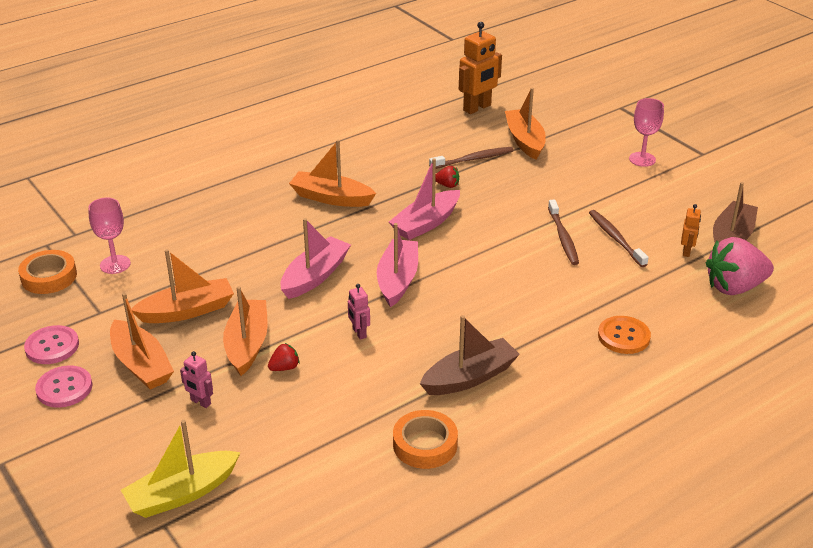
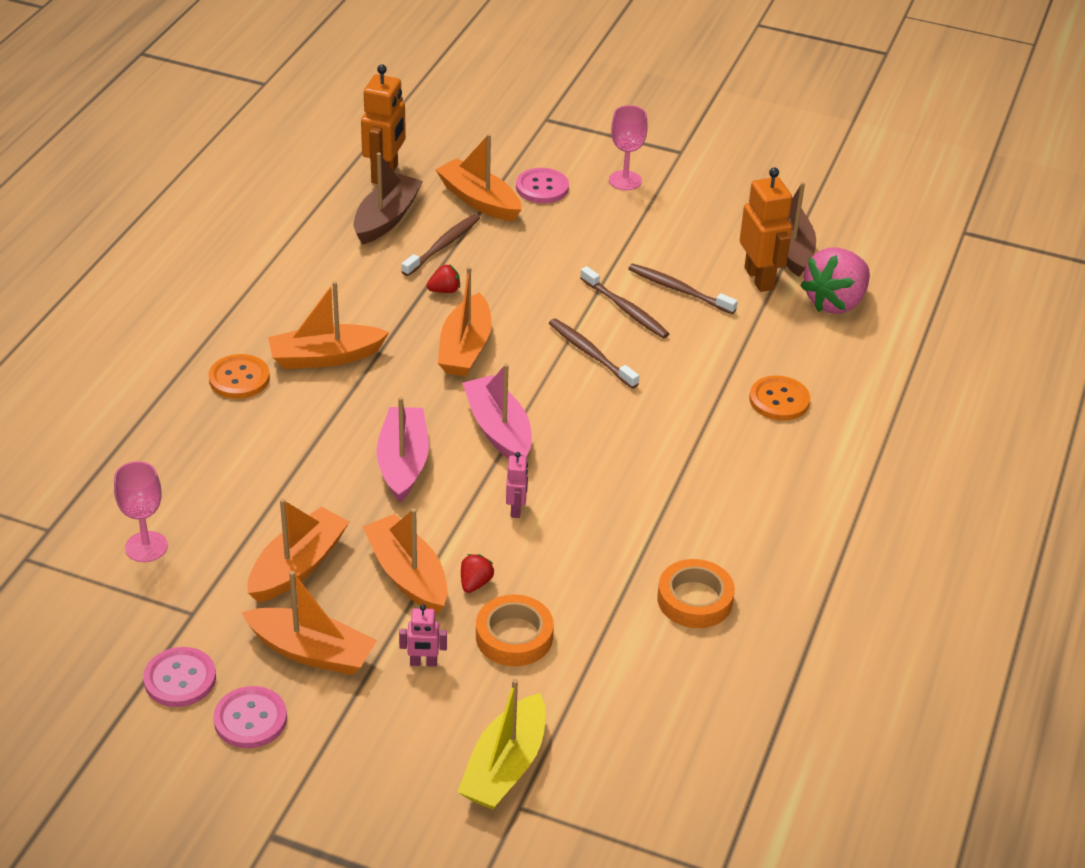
camera: 35 degrees left, 5 degrees up
(49, 277) = (77, 597): orange tape -> orange tape (514, 636)
(267, 192) = (239, 378): none -> orange button
(359, 333) = (516, 509): pink robot -> pink robot turned 120 degrees counterclockwise
(426, 223) = (465, 348): pink boat -> orange boat
(469, 377) = (673, 509): brown boat -> brown boat (386, 218)
(509, 256) = (590, 353): none -> brown toothbrush
(576, 146) = (542, 187): none -> pink button
(686, 251) = (759, 278): orange robot -> orange robot, size x1.97

